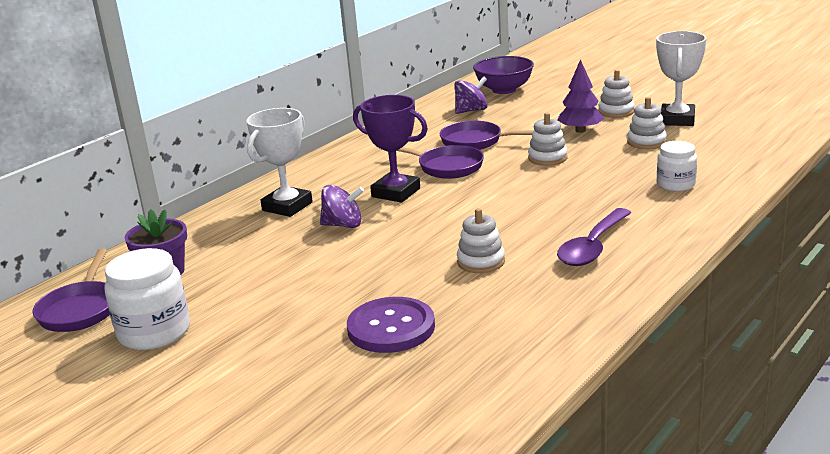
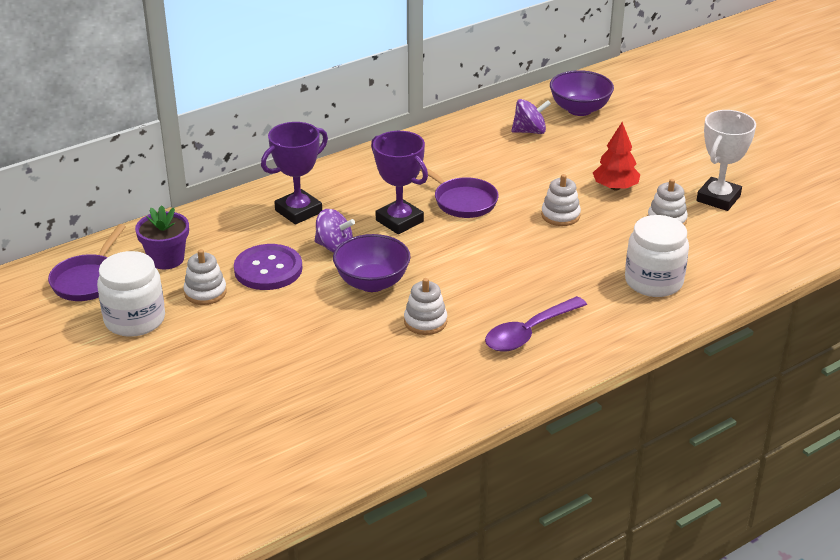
camera: 15 degrees right, 10 degrees up
(287, 206) = (298, 211): white trophy -> purple trophy
(391, 328) = (315, 369): purple button -> purple button (268, 269)
(402, 243) = (372, 283): none -> purple bowl
(476, 141) = (508, 175): purple pan -> none
(580, 130) = (615, 187): purple tree -> red tree
(616, 111) = (667, 171): white stacking toy -> white stacking toy (205, 292)
(676, 184) = (653, 281): white jar -> white jar, size x1.58

